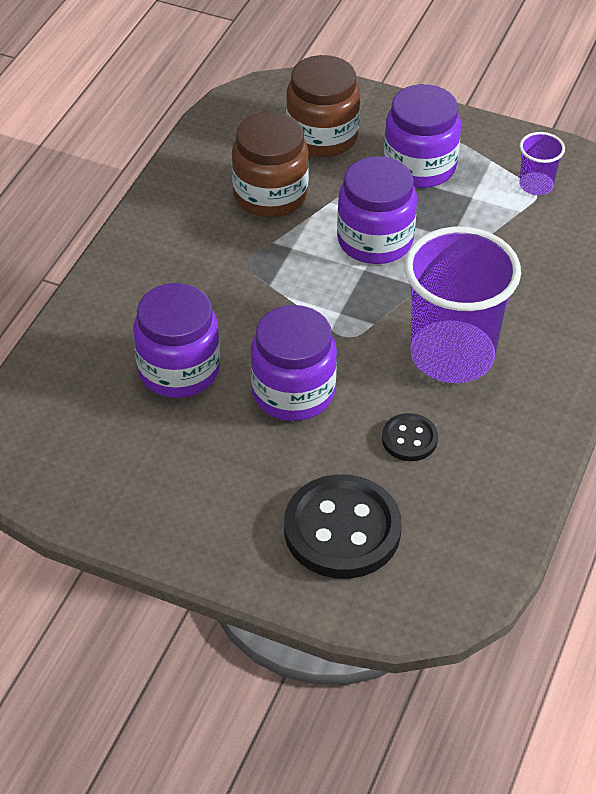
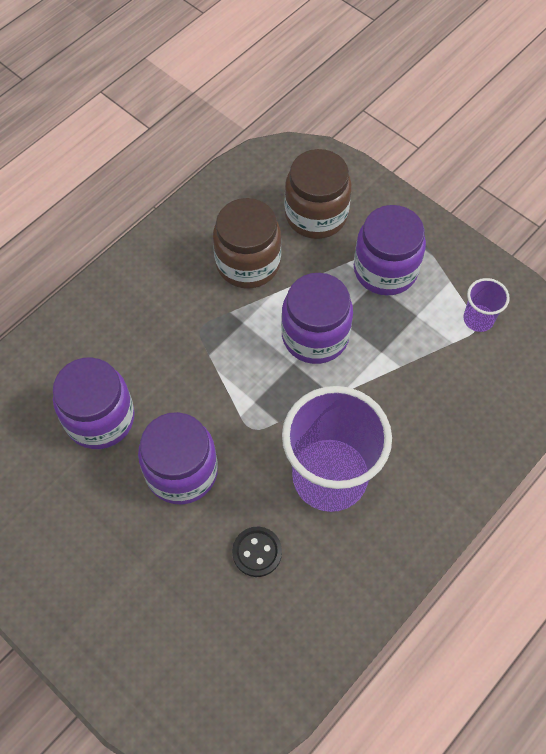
camera: 20 degrees right, 15 degrees up
(342, 530) = (162, 627): black button -> none

